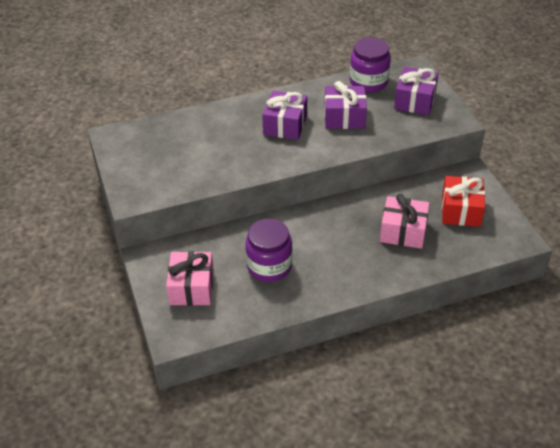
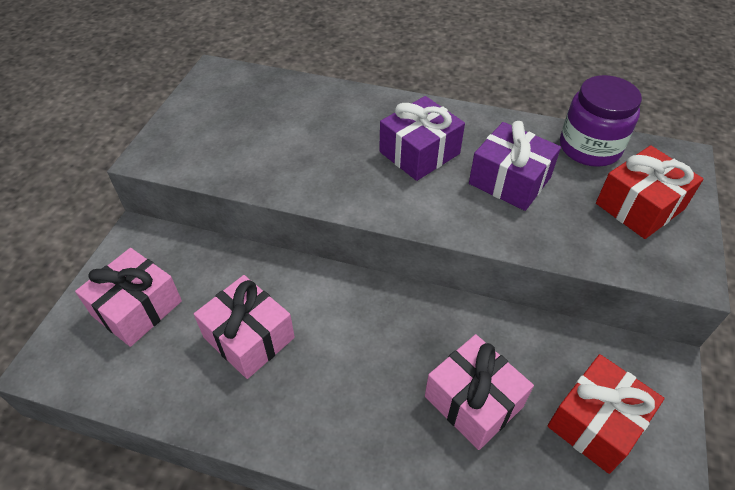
camera: 35 degrees right, 5 degrees up
(269, 266) = (249, 337): purple jar -> pink gift
(415, 100) = (639, 206): purple gift -> red gift

